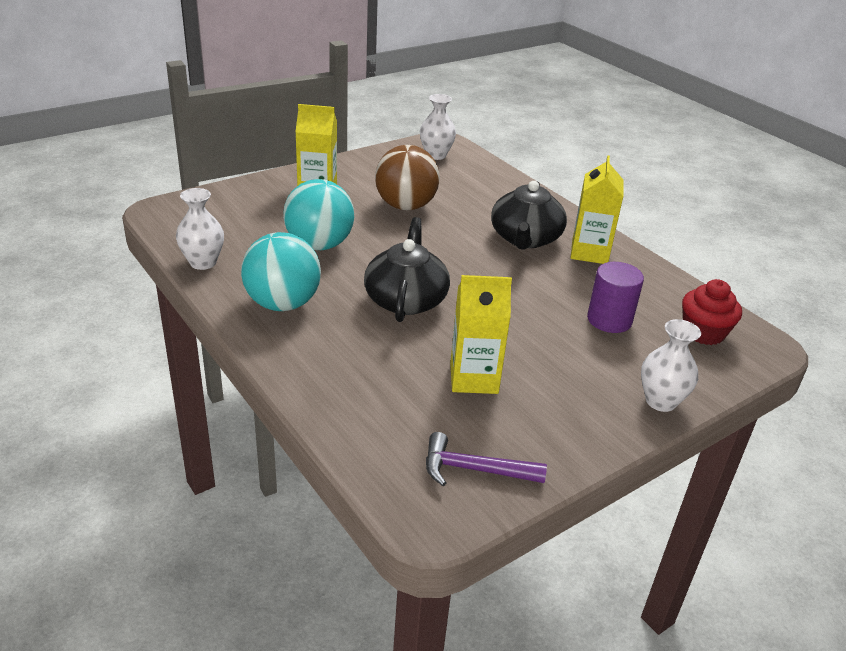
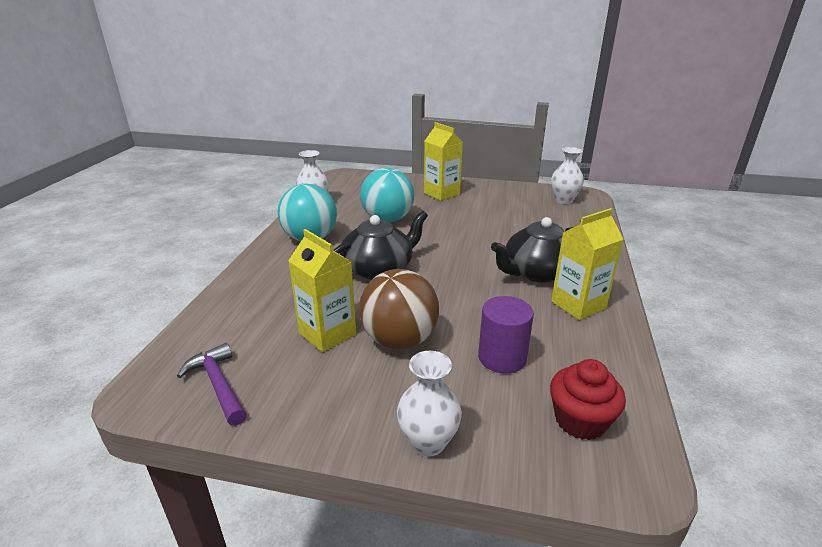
camera: 50 degrees right, 5 degrees down
(405, 206) = (483, 220): brown ball -> brown ball (399, 340)

